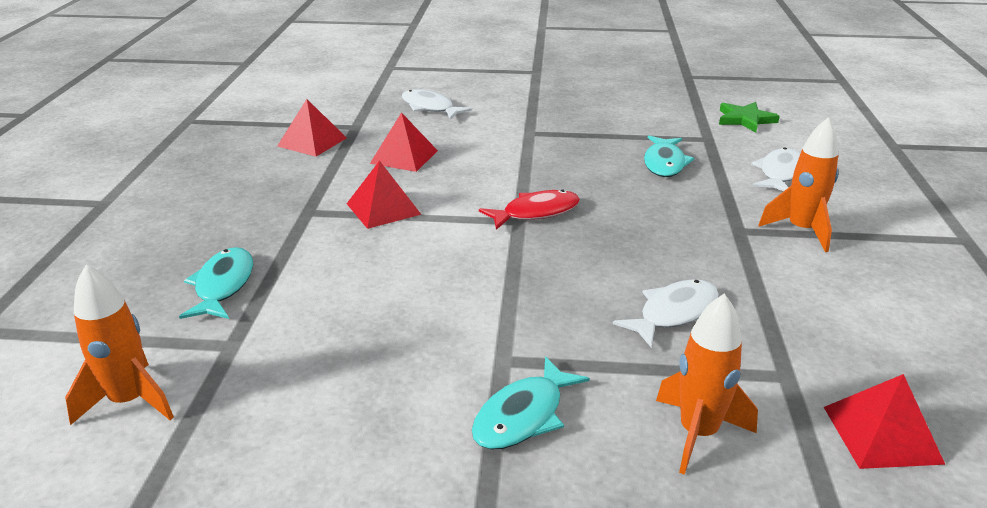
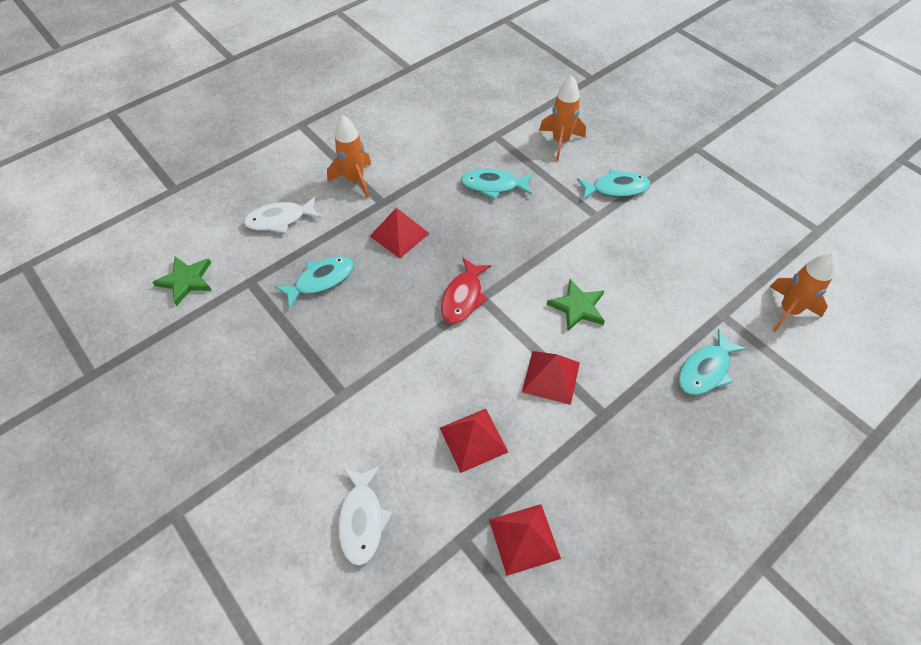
camera: 135 degrees left, 25 degrees up
(416, 262) = (577, 307): none -> green star
(536, 213) = (463, 297): red fish -> red fish turned 90 degrees counterclockwise
(673, 313) = (493, 185): white fish -> turquoise fish
(881, 434) = (500, 103): red pyramid -> red pyramid (399, 234)

